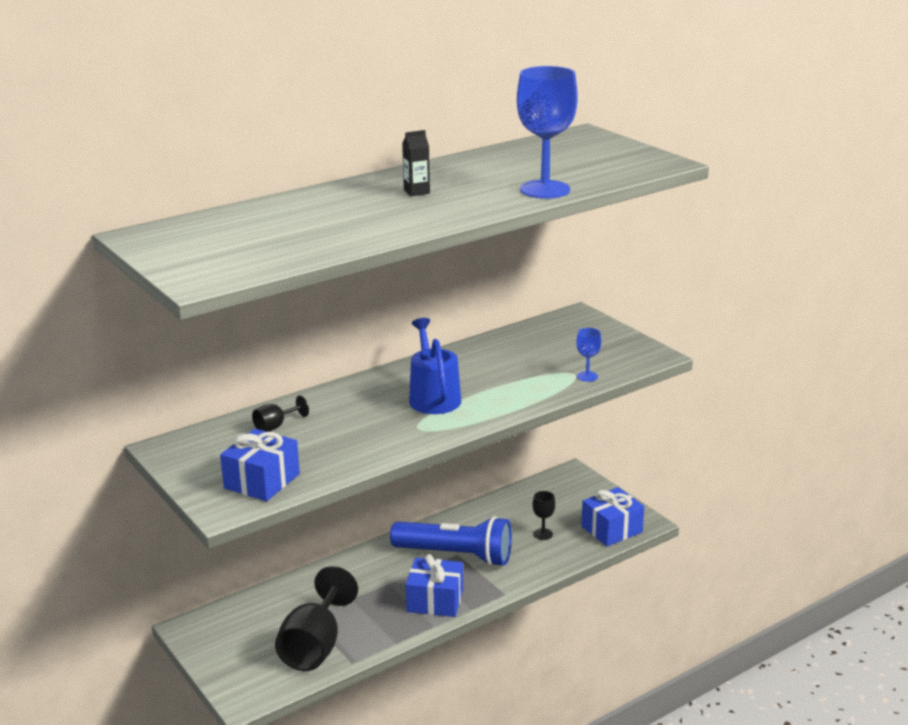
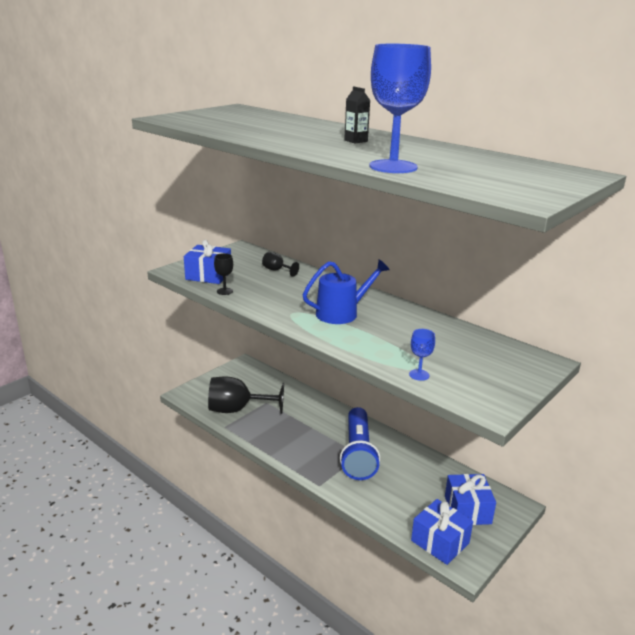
camera: 75 degrees right, 0 degrees up
(435, 600) = (299, 451): blue gift -> blue gift (467, 510)
(543, 534) = (410, 497): black goblet -> black goblet (224, 291)

